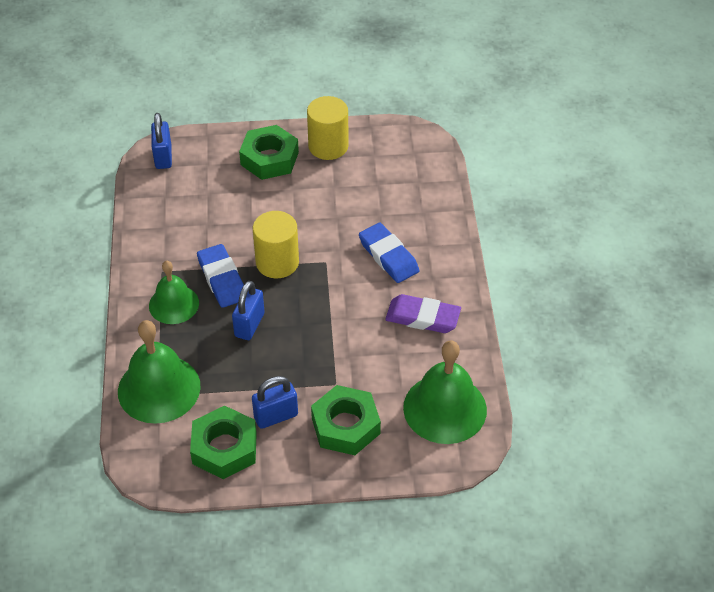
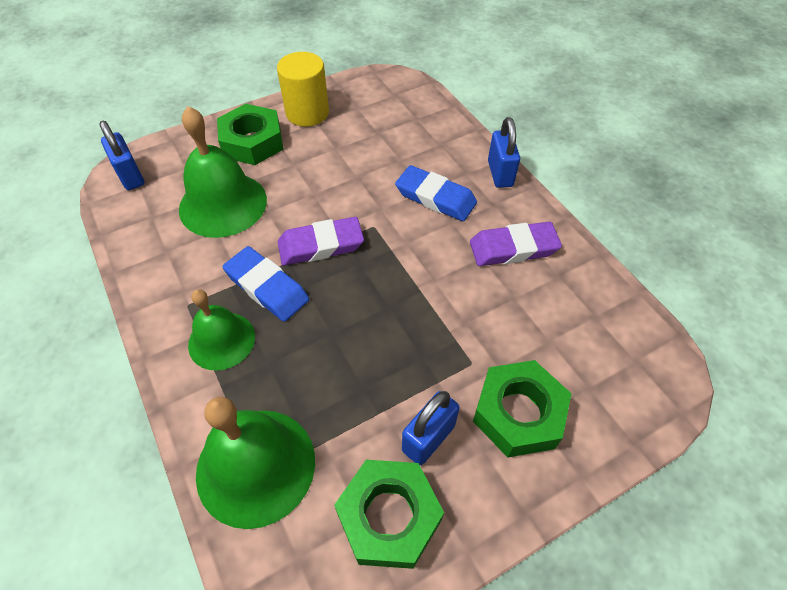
camera: 25 degrees left, 5 degrees up
(249, 325) = (329, 330): blue padlock -> blue padlock (500, 174)
(277, 262) = (321, 245): yellow cylinder -> purple eraser
(445, 408) = (609, 342): green bell -> green bell (223, 204)

